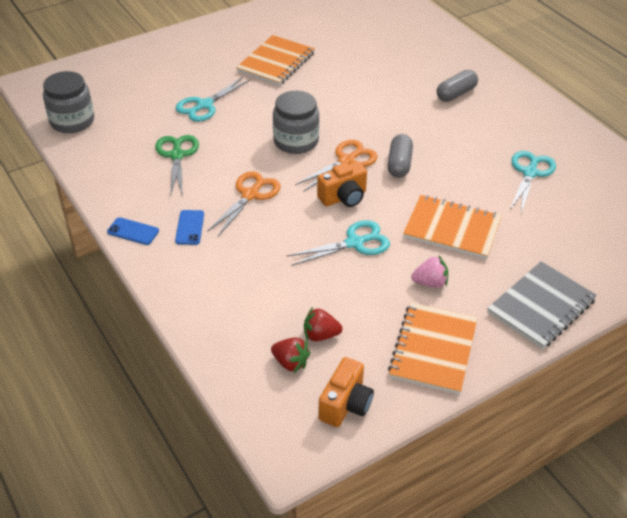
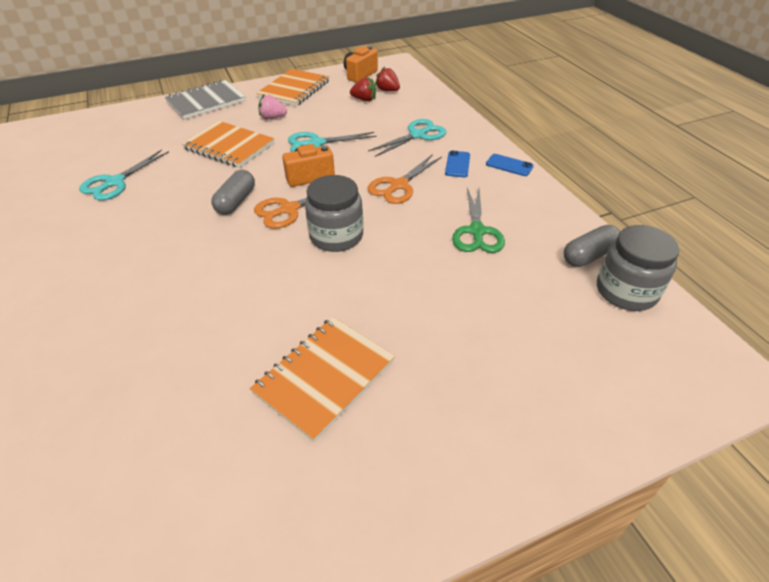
camera: 170 degrees left, 0 degrees up
(204, 105) = (446, 300): turquoise scissors -> turquoise scissors (417, 135)
(456, 94) = (96, 284): grey capsule -> grey capsule (589, 255)

